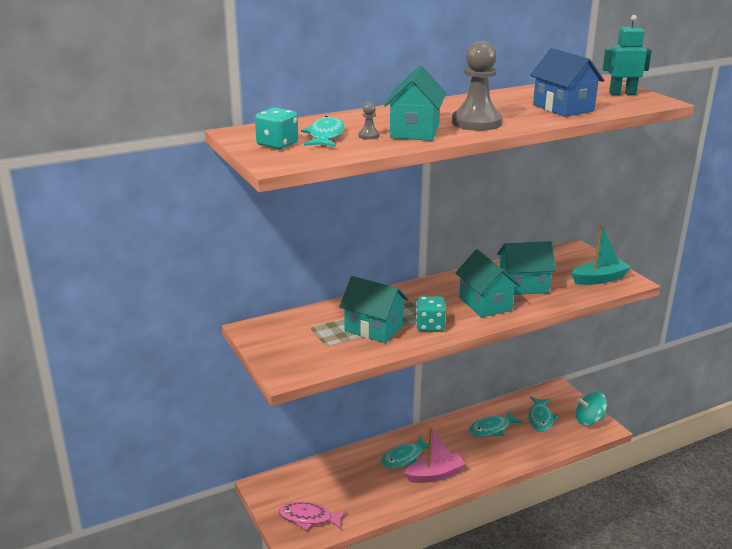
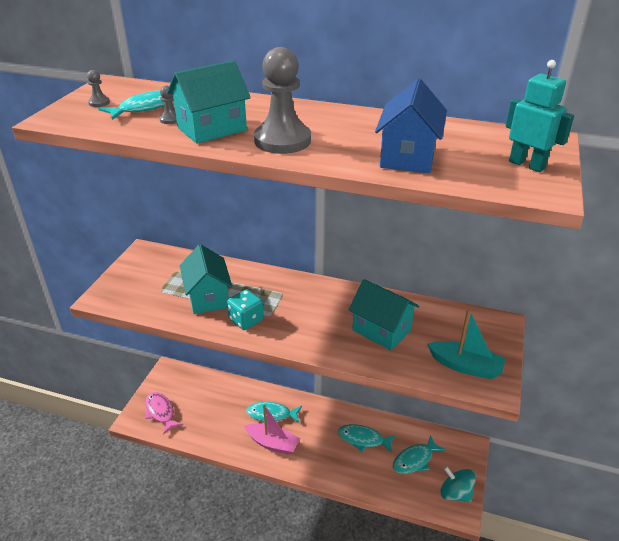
camera: 45 degrees right, 10 degrees up
(277, 144) = (99, 103): turquoise dice -> grey pawn
(485, 304) = (320, 327): turquoise house -> none

